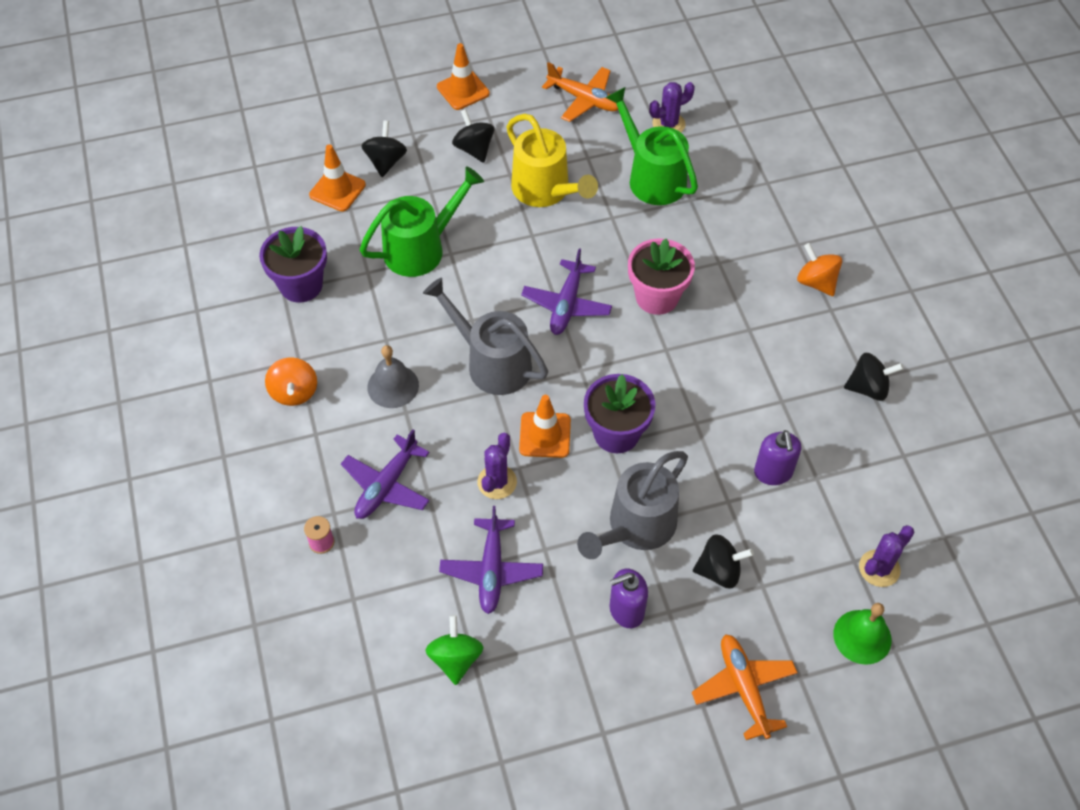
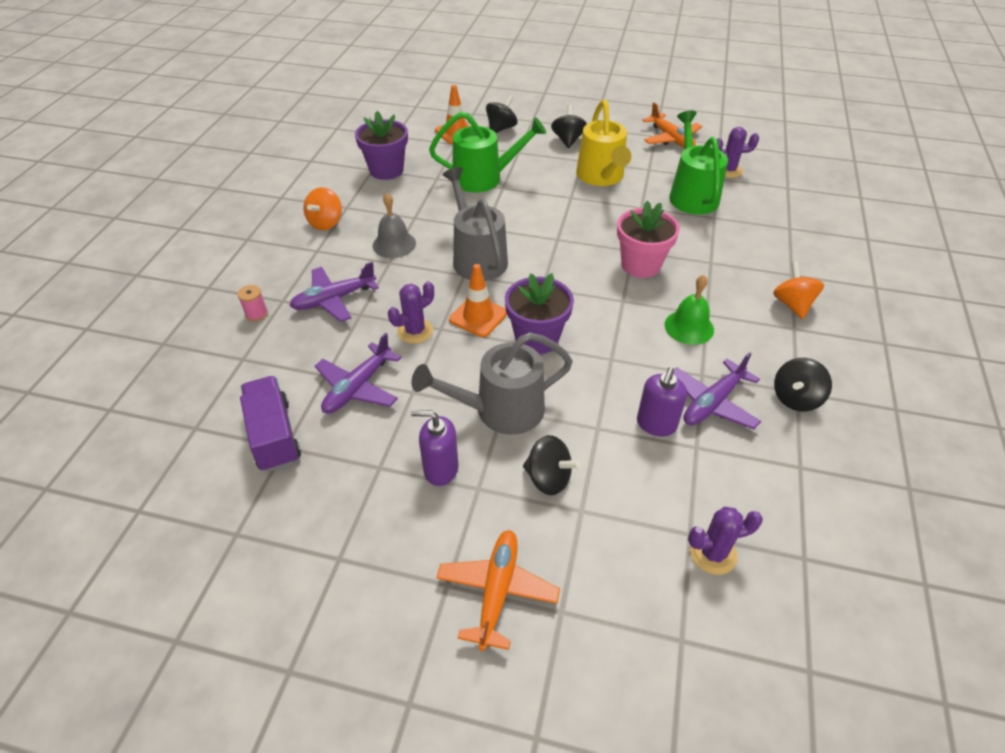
camera: 30 degrees right, 10 degrees down
(455, 658) = (274, 435): green spinning top -> purple truck
(463, 90) = (586, 110): orange traffic cone -> none
(566, 304) = (563, 244): purple plane -> purple plane (712, 402)
(862, 636) = (653, 608): green bell -> green bell (689, 327)
(868, 388) = (795, 398): black spinning top -> black spinning top turned 105 degrees clockwise

